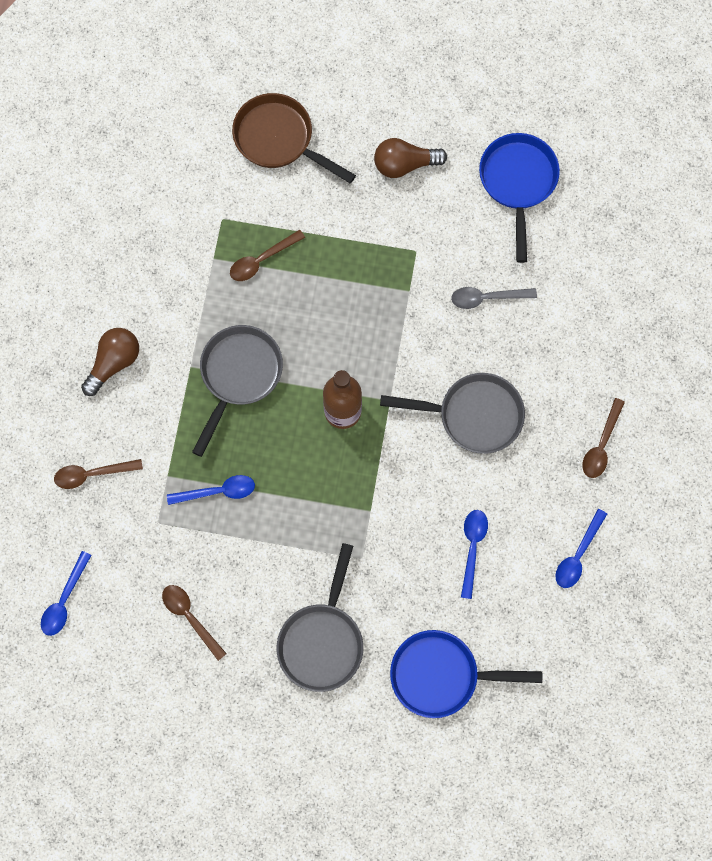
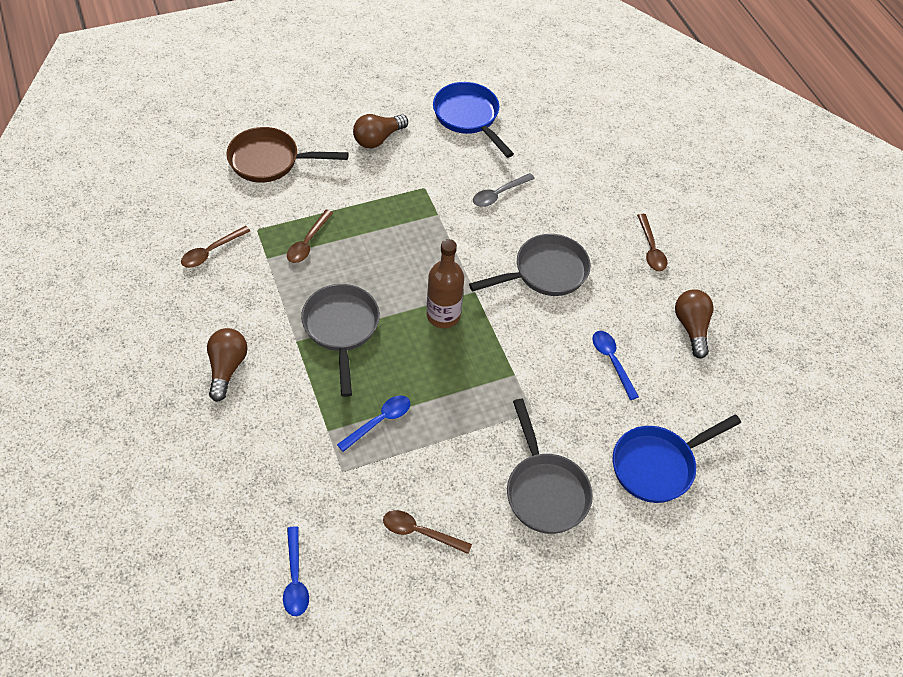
camera: 35 degrees left, 20 degrees down
(92, 474) = (259, 462): brown spoon -> brown spoon (211, 251)
(578, 555) = (691, 327): blue spoon -> brown light bulb

